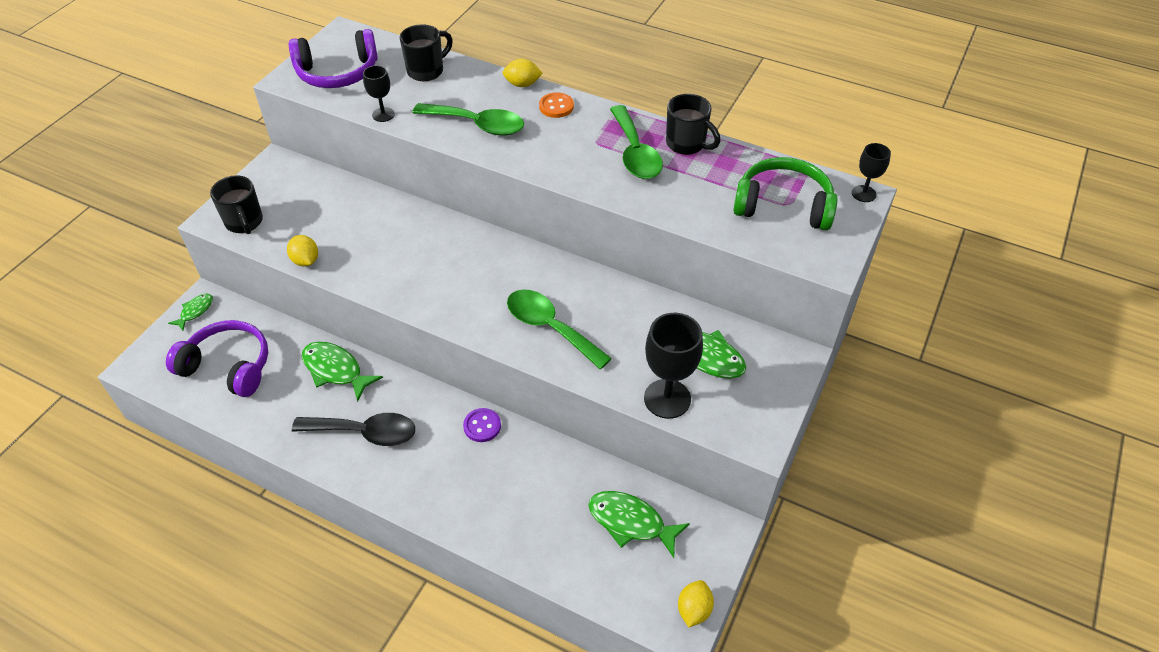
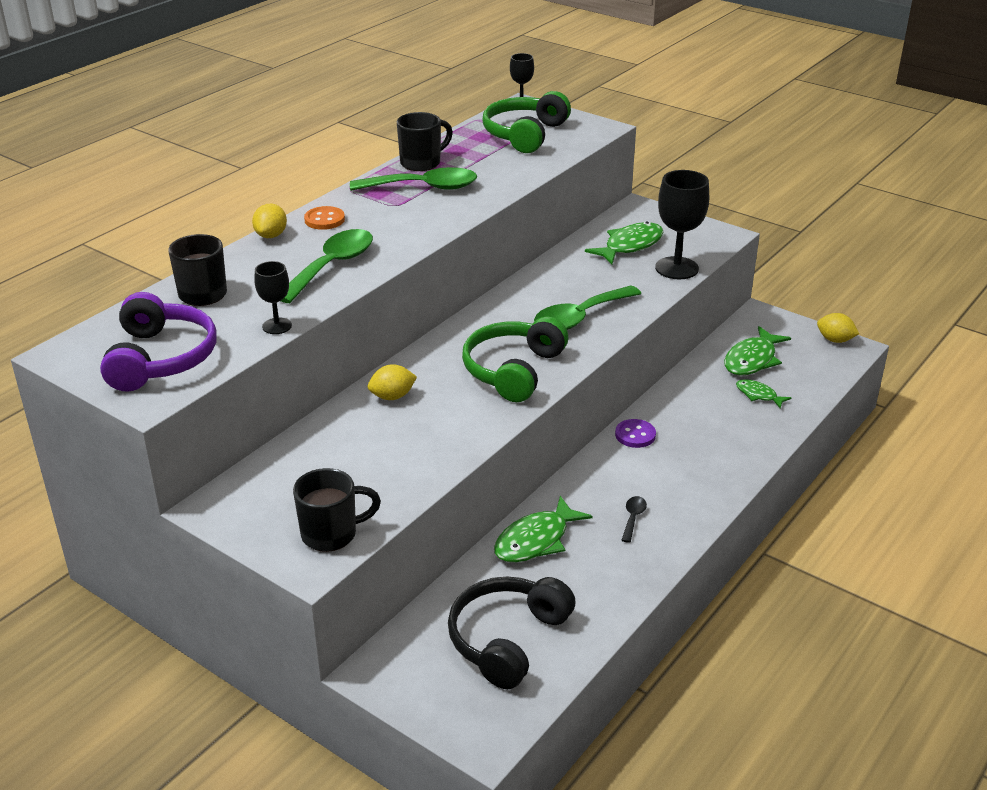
camera: 80 degrees left, 15 degrees down
(195, 311) = (393, 681): green fish -> green fish (758, 395)
(228, 366) = (507, 639): purple headphones -> black headphones
(306, 261) = (428, 478): yellow lemon -> yellow lemon (392, 396)
(365, 432) = (633, 518): black spoon -> black spoon, size x0.45
(454, 291) = (513, 370): none -> green headphones

